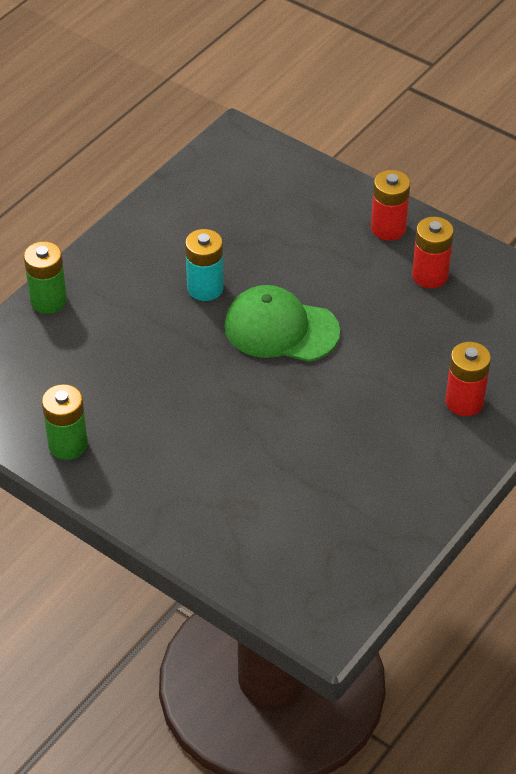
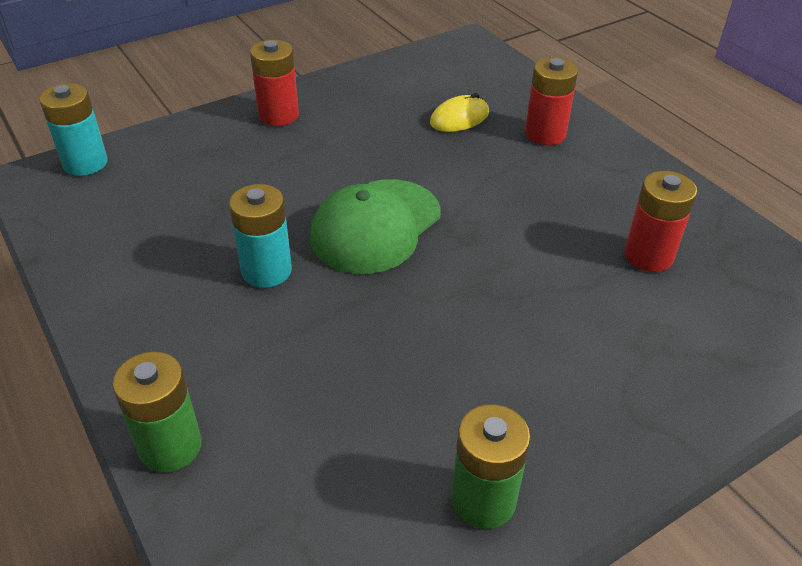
camera: 70 degrees left, 5 degrees down
(266, 152) = (85, 163): none -> turquoise battery
(430, 276) = (363, 109): red battery -> red battery (648, 256)
(454, 340) = (459, 118): none -> yellow mouse

